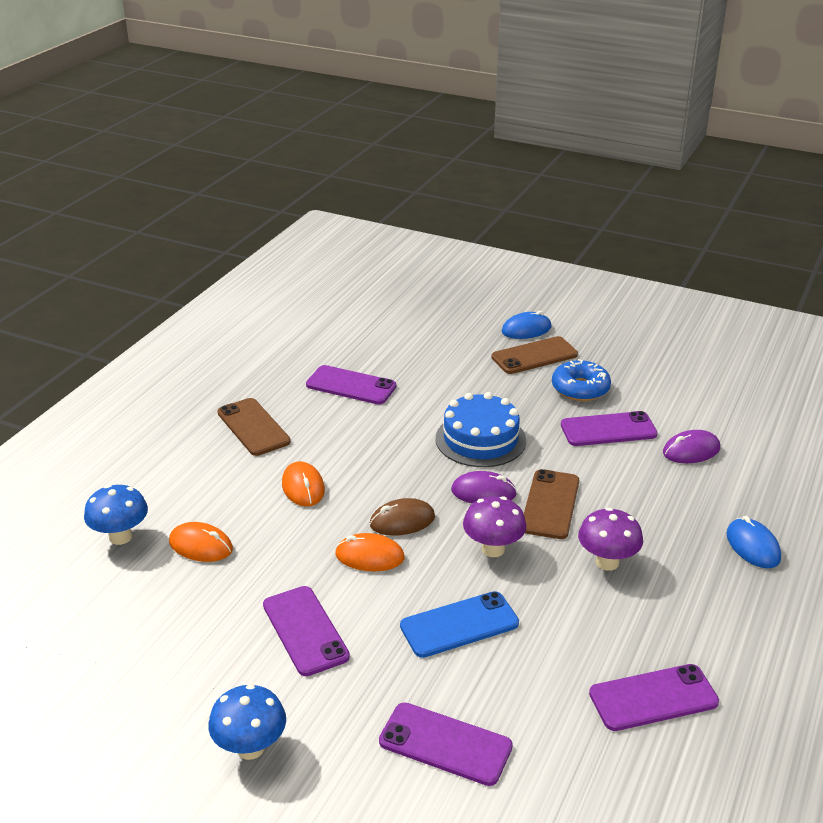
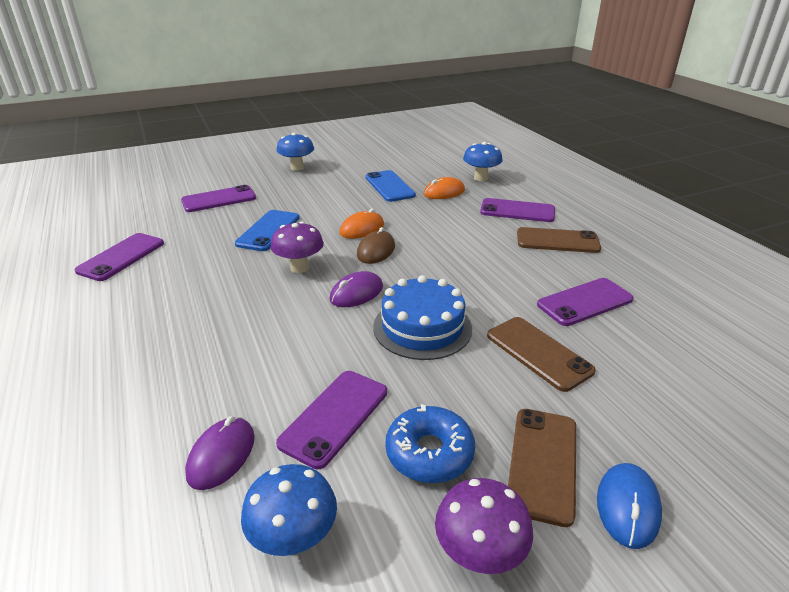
camera: 130 degrees right, 0 degrees up
(227, 602) = (389, 186): none -> blue phone
(303, 487) = (459, 233): orange mouse -> none
(305, 630) = (338, 196): purple phone -> purple phone (517, 211)
(550, 504) = (299, 314): brown phone -> brown phone (538, 353)
(607, 562) = (213, 302): purple mushroom -> purple mushroom (479, 554)
(683, 401) = (294, 539): none -> blue mushroom
(753, 546) = (90, 384): blue mouse -> none

